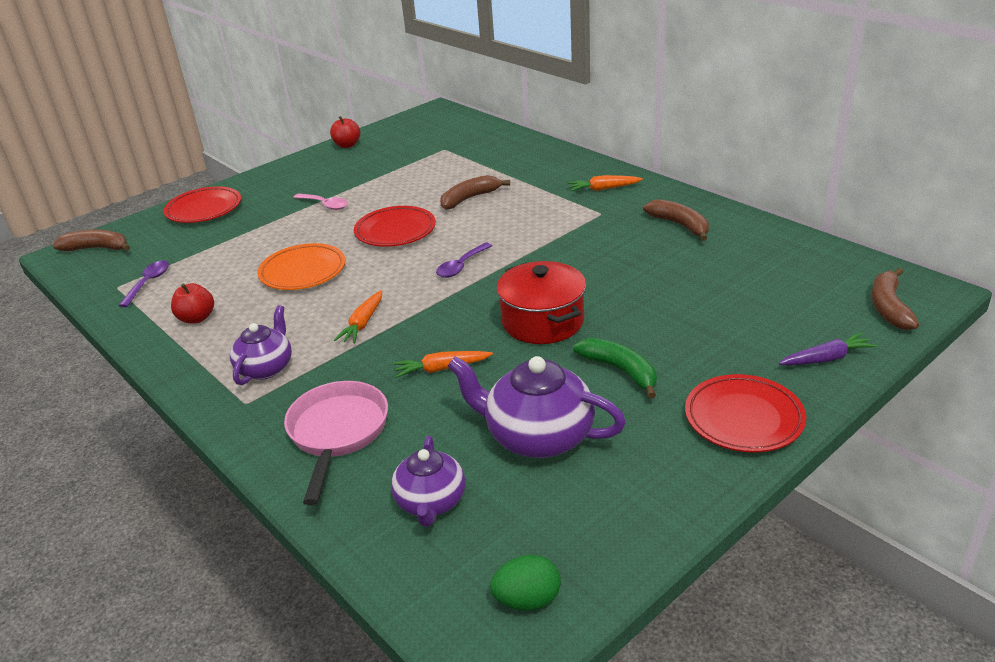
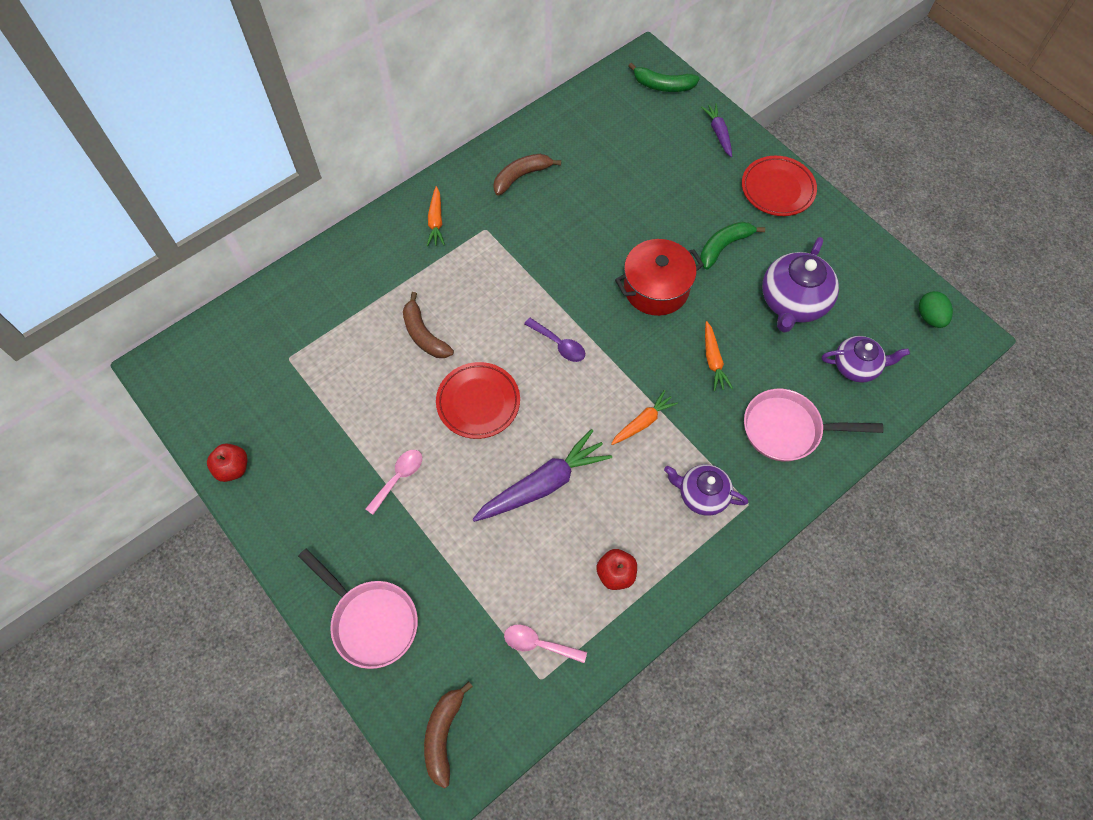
camera: 90 degrees left, 30 degrees up
(148, 283) = (538, 644): purple spoon -> pink spoon
(204, 209) = (371, 621): red plate -> pink pan
(303, 272) = (543, 484): orange plate -> purple carrot
(363, 323) = (643, 422): orange carrot -> orange carrot turned 60 degrees counterclockwise
(889, 307) = (663, 85): brown banana -> green banana

